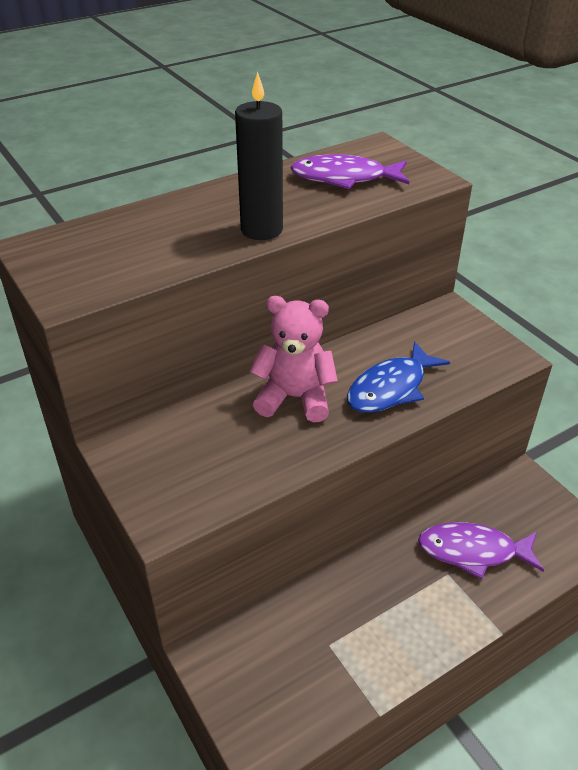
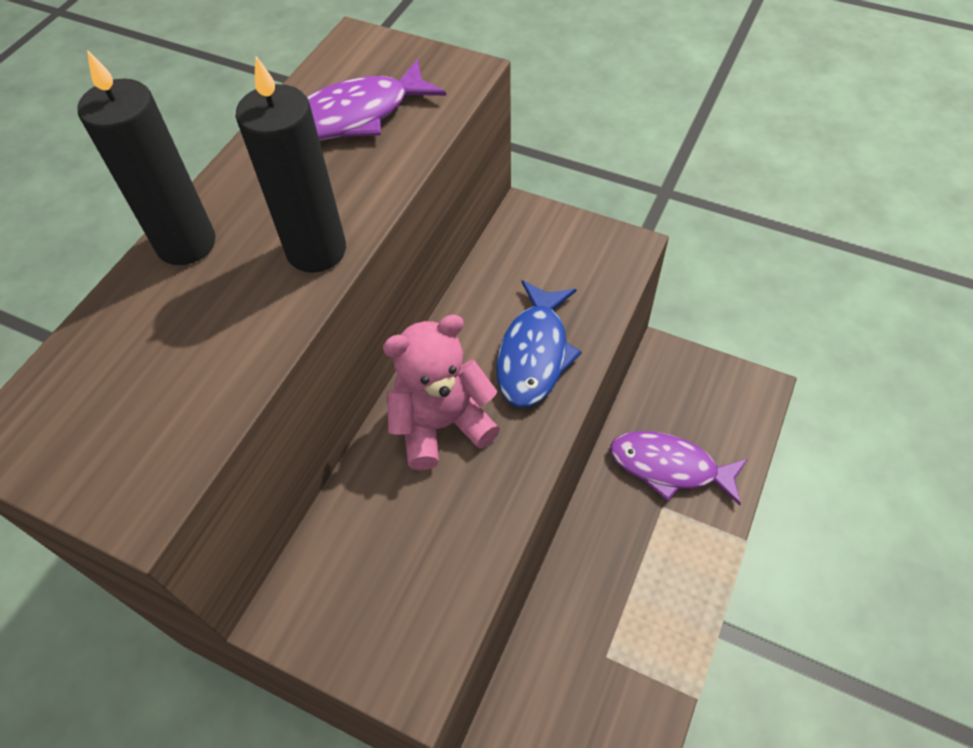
camera: 30 degrees left, 15 degrees up
(193, 201) = (186, 243): none -> black candle
(473, 551) = (669, 467): purple fish -> purple fish turned 45 degrees clockwise

